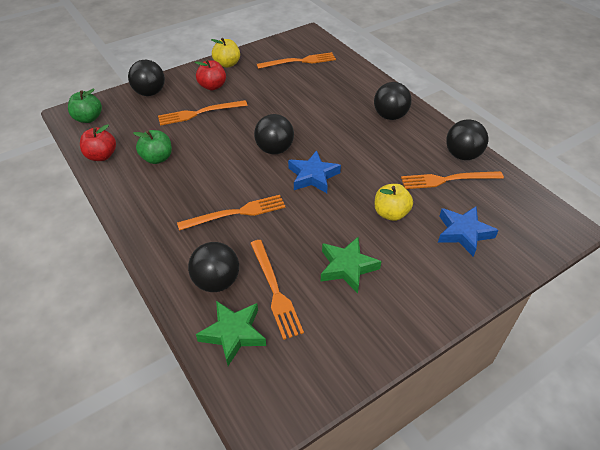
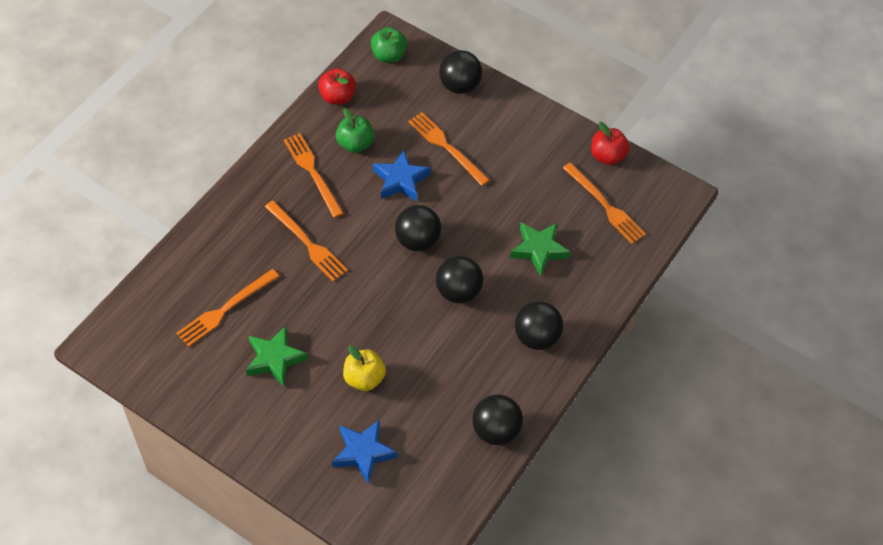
camera: 65 degrees right, 10 degrees up
(212, 86) = (502, 138): red apple -> red apple (607, 156)
(216, 281) = (218, 261): black ball -> black ball (458, 291)
(227, 64) = (556, 133): yellow apple -> none
(233, 333) = (169, 295): green star -> green star (539, 250)
(313, 176) = (390, 291): blue star -> blue star (401, 180)
(447, 180) = (443, 423): orange fork -> orange fork (312, 172)

